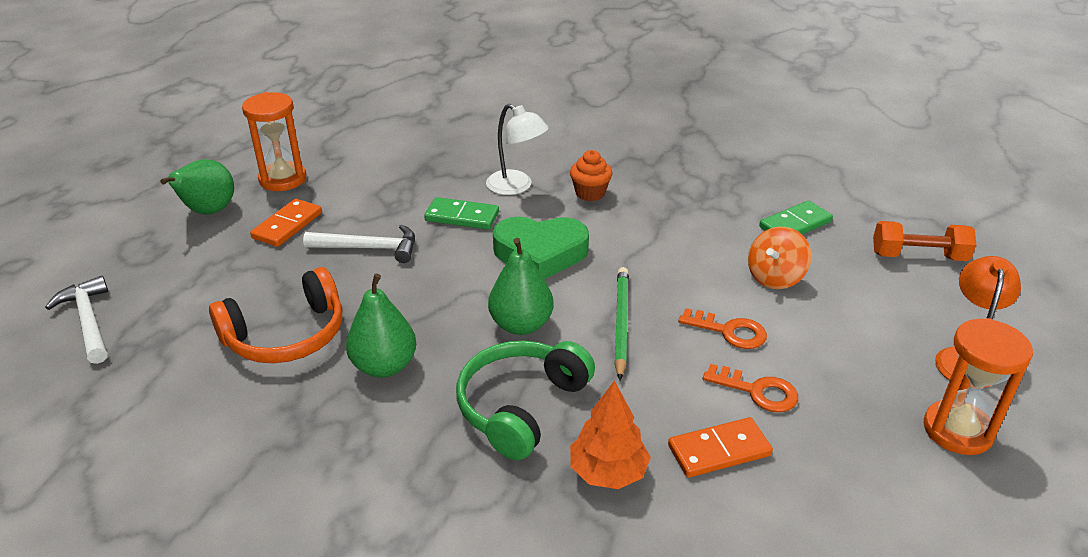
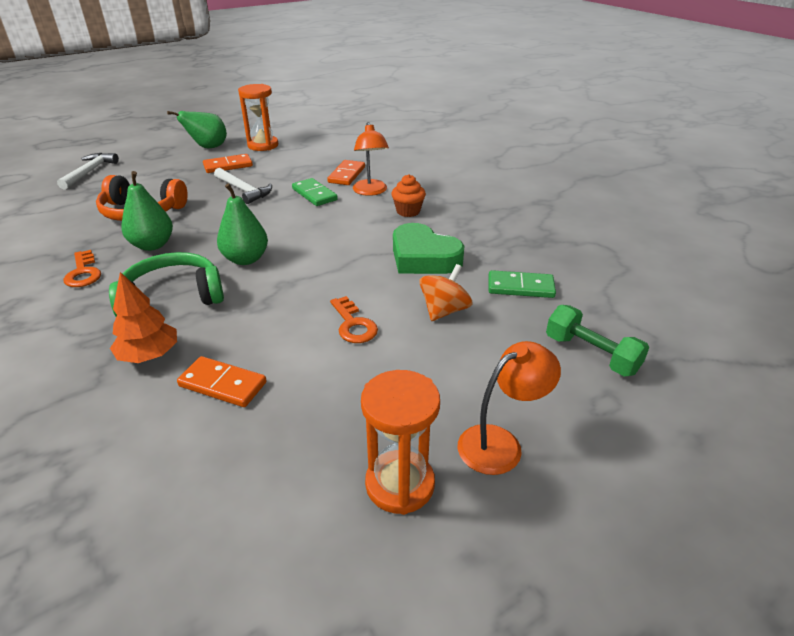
camera: 40 degrees right, 0 degrees up
(456, 177) = (347, 175): none -> orange domino
(516, 187) = (371, 191): white lamp -> orange lamp
(540, 253) = (321, 229): green heart -> green heart (423, 257)
(620, 323) = (298, 285): green pencil -> none
(757, 391) = (306, 367): orange key -> orange key (83, 273)
(775, 277) = (444, 311): orange spinning top -> orange spinning top turned 135 degrees clockwise
(918, 256) = (591, 354): orange dumbbell -> green dumbbell

